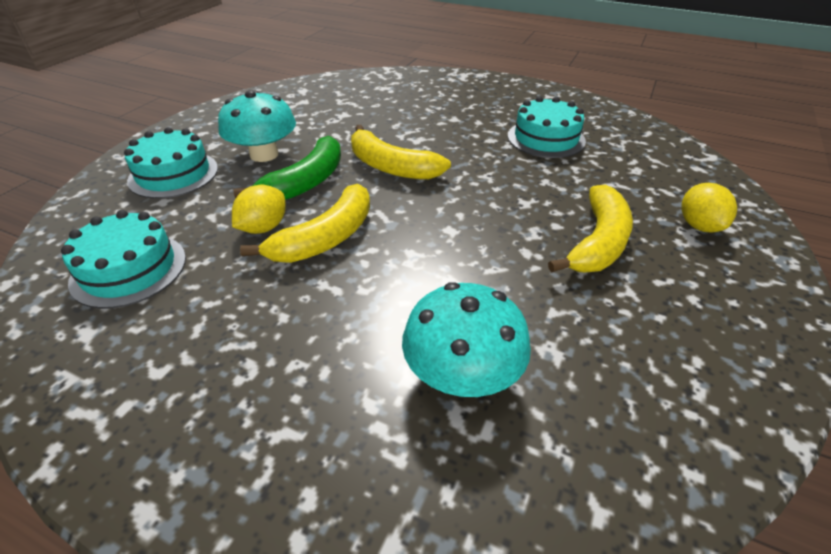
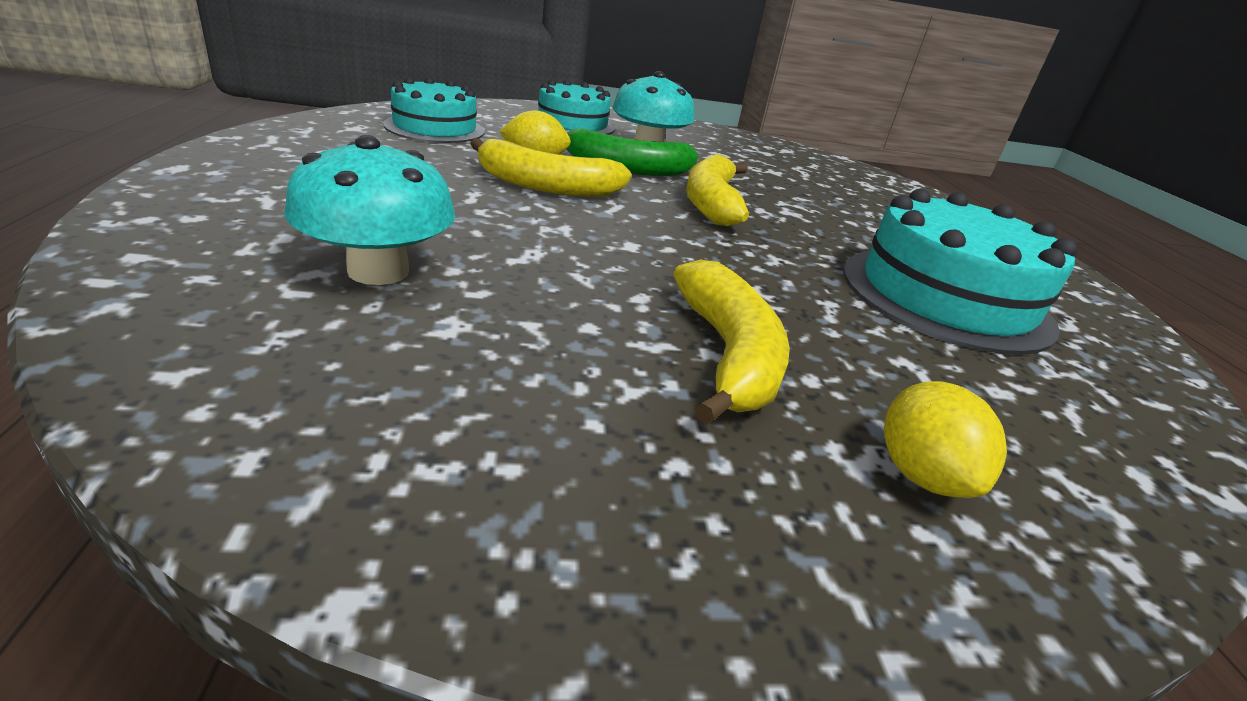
camera: 55 degrees right, 10 degrees down
(546, 138) = (945, 297): turquoise cake -> turquoise cake, size x1.51
(598, 242) = (728, 355): yellow banana -> yellow banana turned 90 degrees counterclockwise
(699, 226) = (920, 474): yellow lemon -> yellow lemon turned 60 degrees counterclockwise

